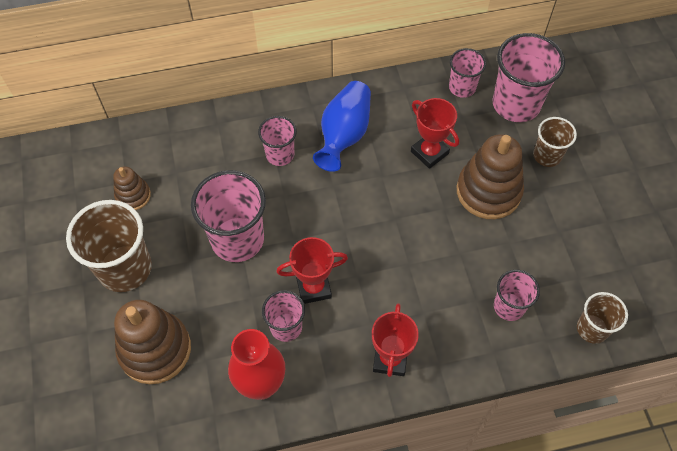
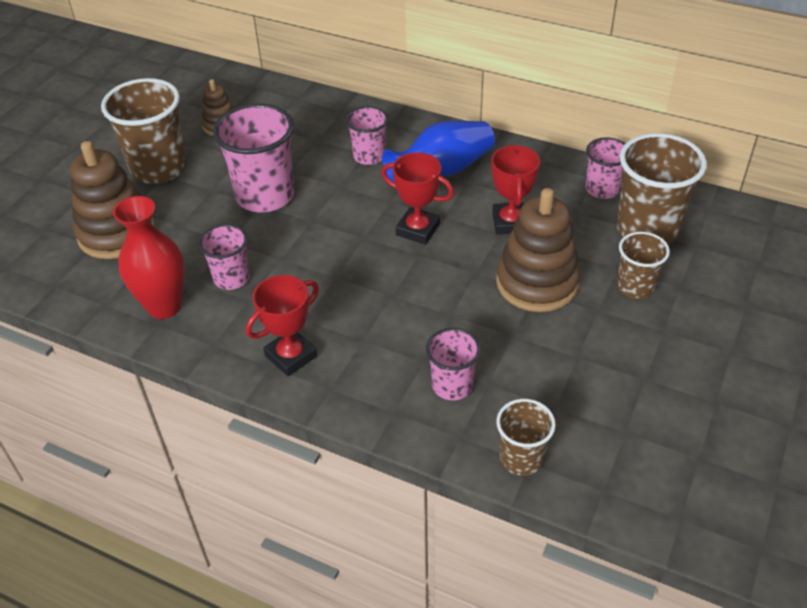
camera: 40 degrees right, 15 degrees down
(313, 288) = (287, 264): red trophy -> red trophy (417, 230)
(516, 104) = (647, 229): pink cup -> brown cup

